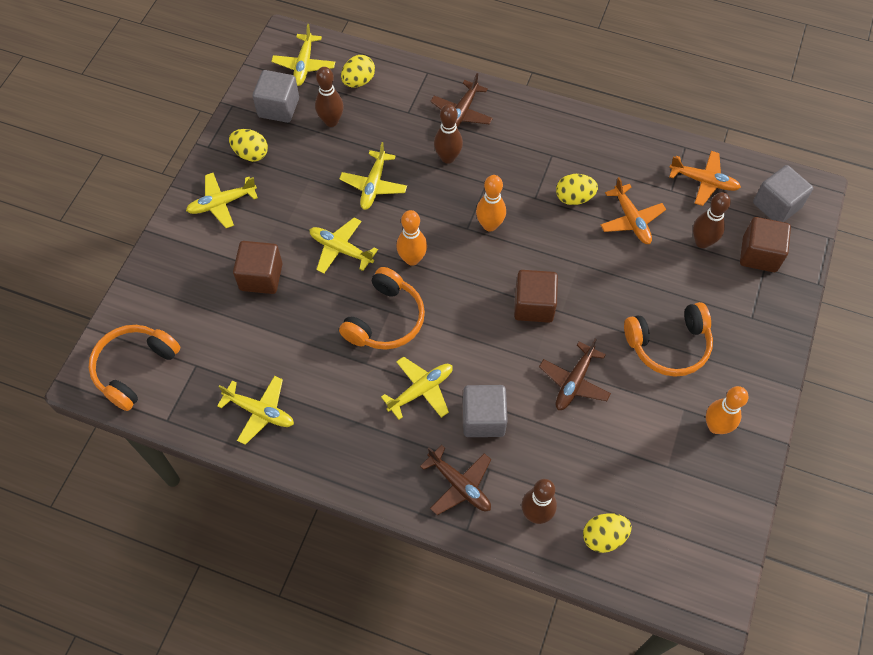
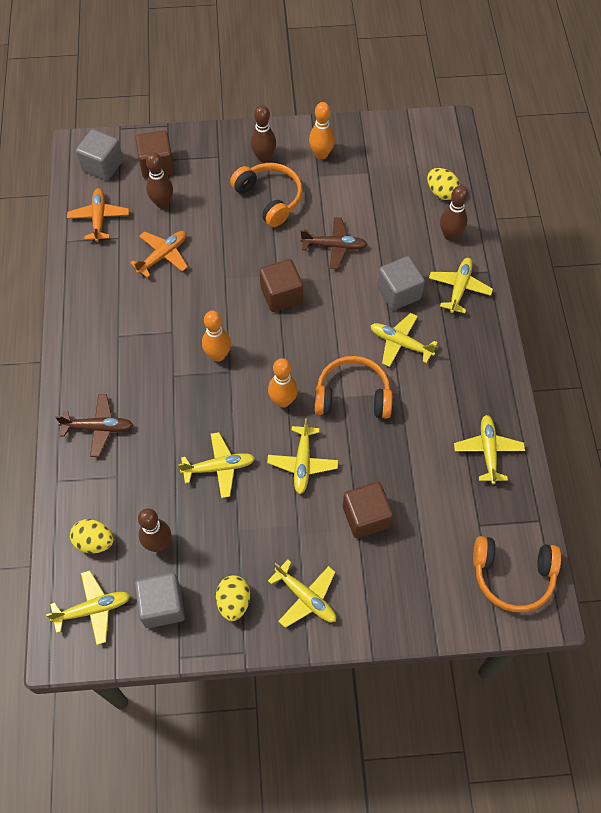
camera: 115 degrees left, 0 degrees up
(448, 157) = (158, 418): brown bowling pin -> brown bowling pin (264, 157)
(459, 485) = (459, 288): brown plane -> yellow plane
(574, 198) = (159, 303): yellow egg -> none

